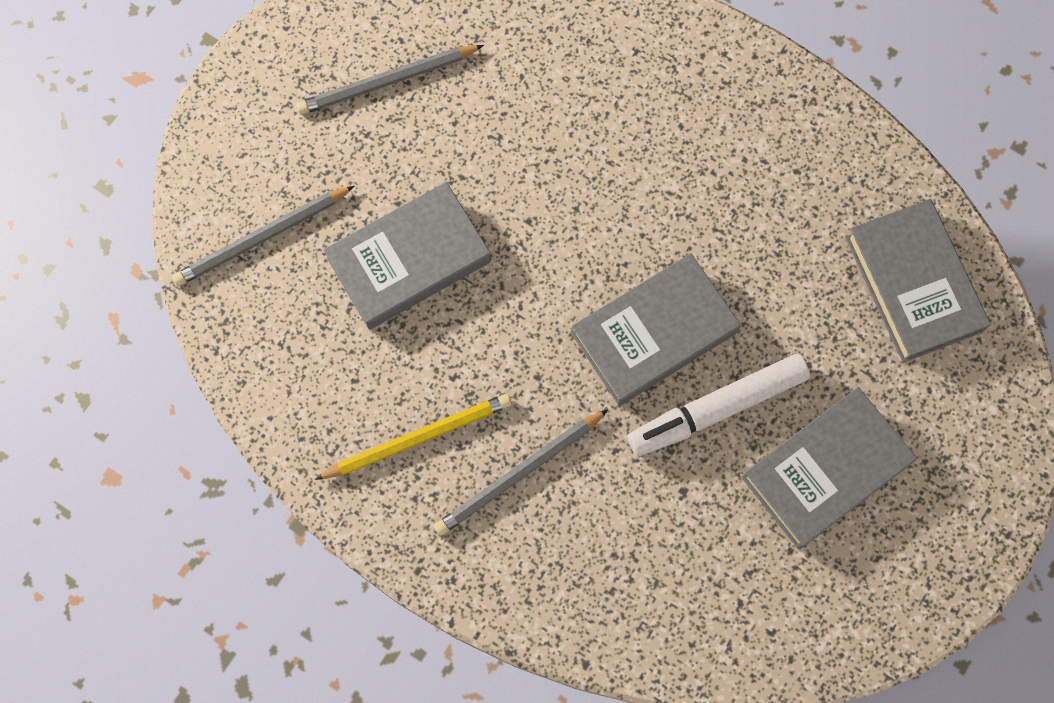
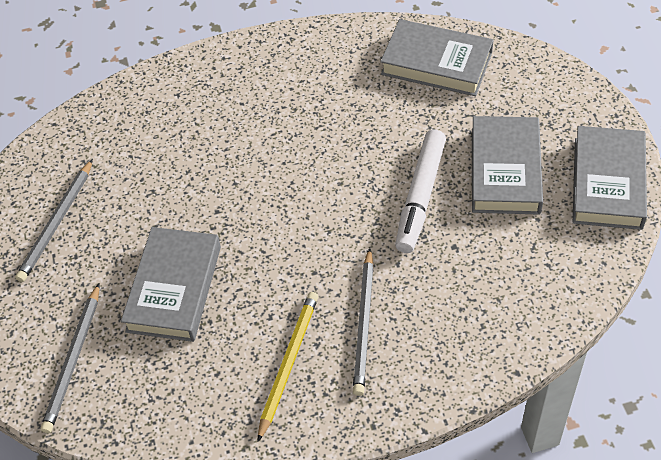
camera: 45 degrees left, 20 degrees down
(654, 333) = (346, 196): grey book -> grey book (607, 183)

